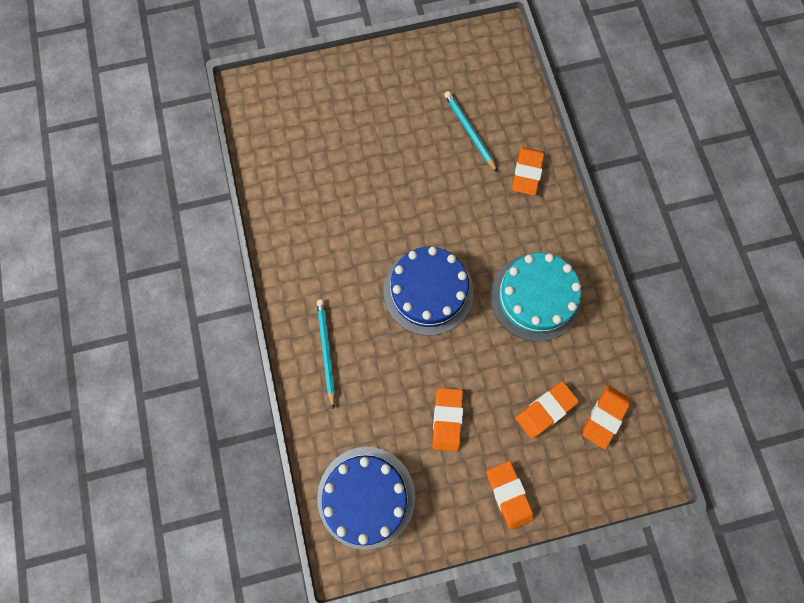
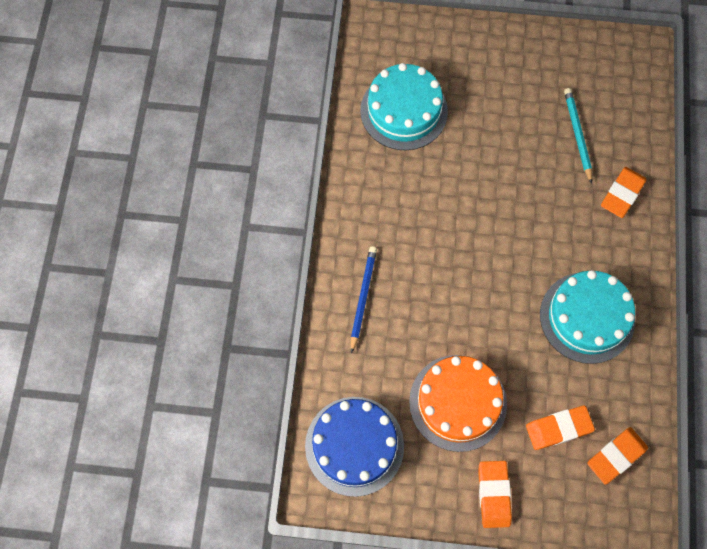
camera: 20 degrees right, 5 degrees down
(305, 161) = (404, 111): none -> turquoise cake
(327, 351) = (363, 298): turquoise pencil -> blue pencil
(428, 291) = (481, 275): blue cake -> none
(447, 419) = (458, 402): orange eraser -> orange cake

